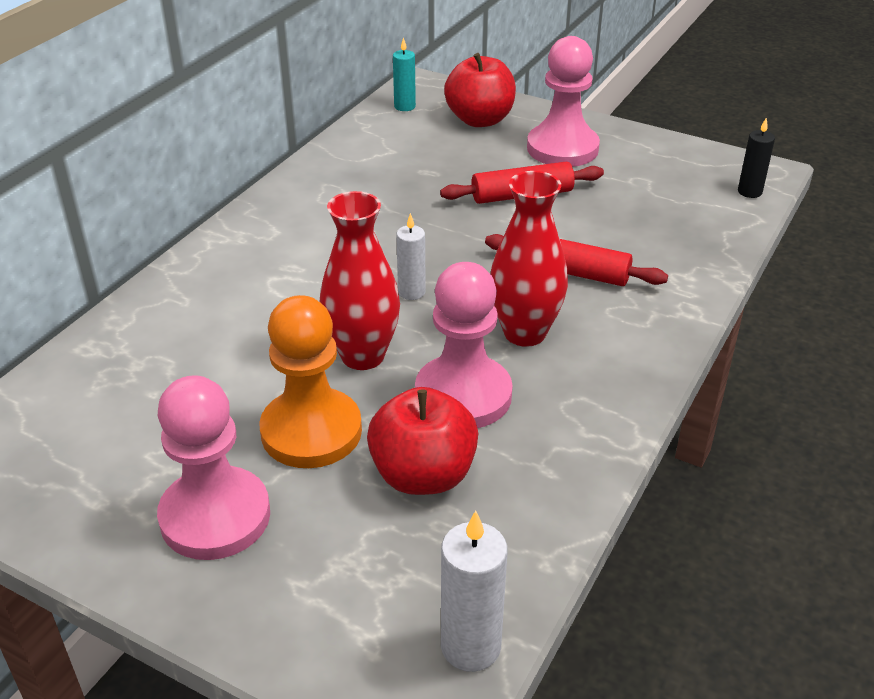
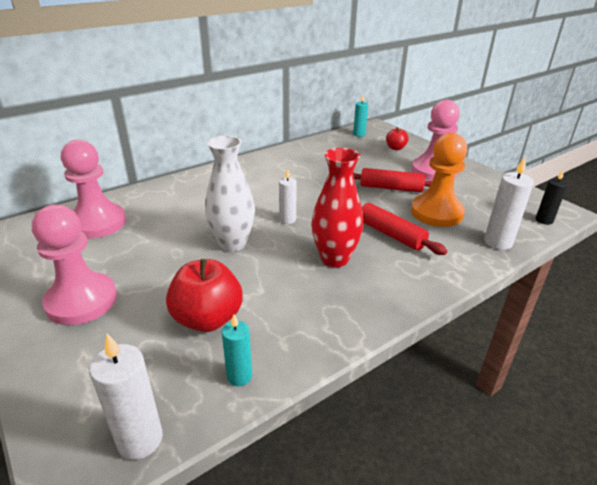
camera: 25 degrees right, 5 degrees down
(311, 431) = (170, 274): orange pawn -> orange pawn (436, 212)
(362, 356) = (232, 244): red vase -> white vase
(463, 395) = (269, 282): pink pawn -> pink pawn (98, 223)
(480, 120) = (395, 148): red apple -> red apple, size x0.53
(526, 530) = (239, 376): none -> turquoise candle
(713, 242) = (498, 242): none -> white candle

